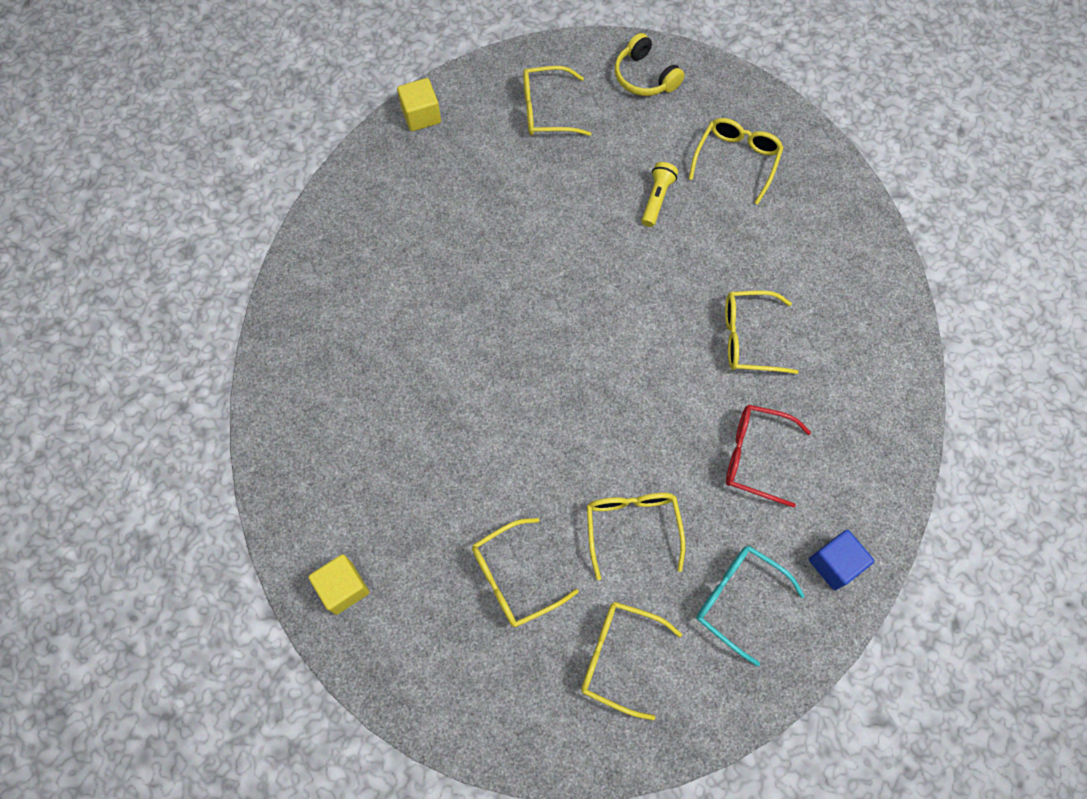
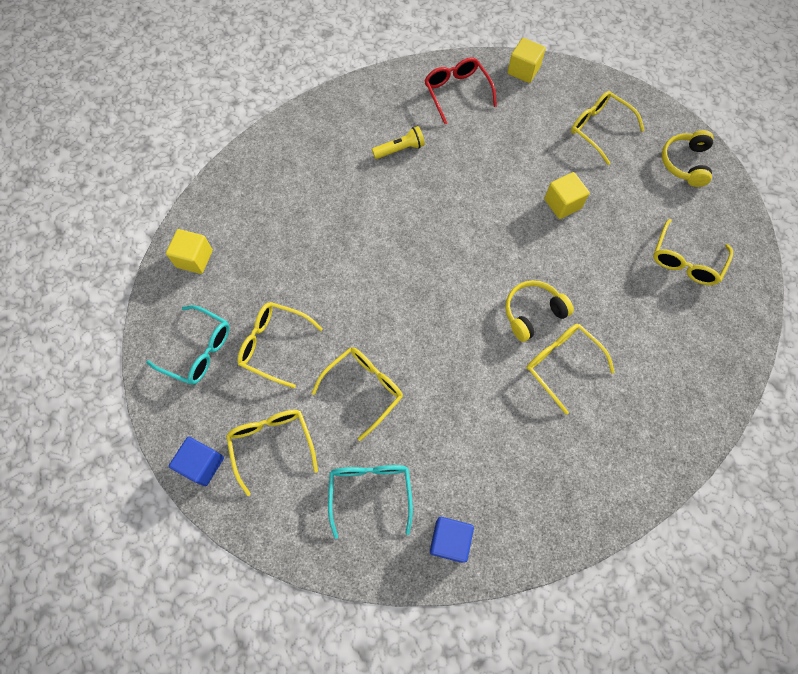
camera: 50 degrees right, 0 degrees up
(456, 659) = (199, 350): none -> turquoise glasses
(585, 743) = (202, 464): none -> blue cube
(594, 205) = (562, 204): none -> yellow cube
(656, 199) = (604, 235): yellow flashlight -> yellow flashlight (400, 149)
(681, 320) = (533, 313): none -> yellow headphones
(736, 160) = (685, 261): yellow glasses -> yellow glasses turned 135 degrees clockwise
(754, 456) = (480, 430): red glasses -> red glasses (456, 92)

